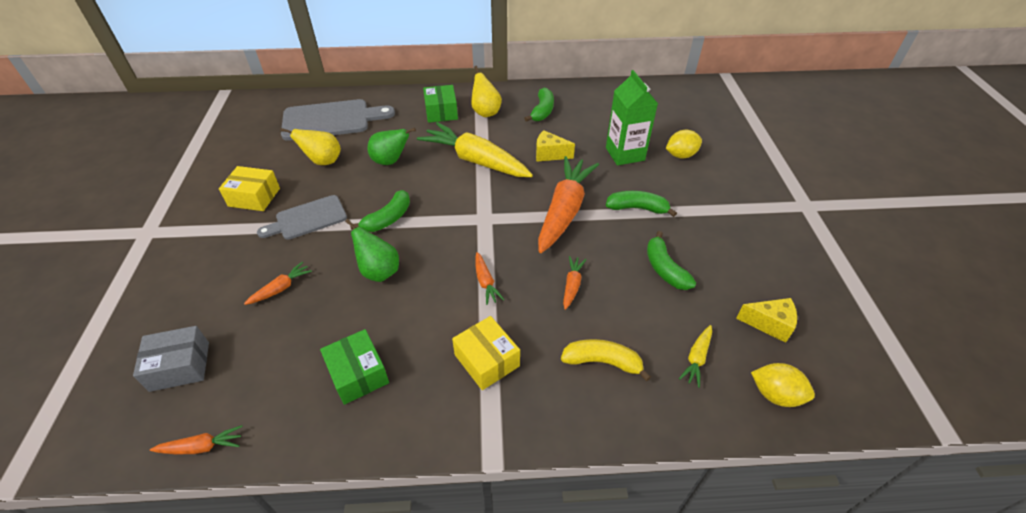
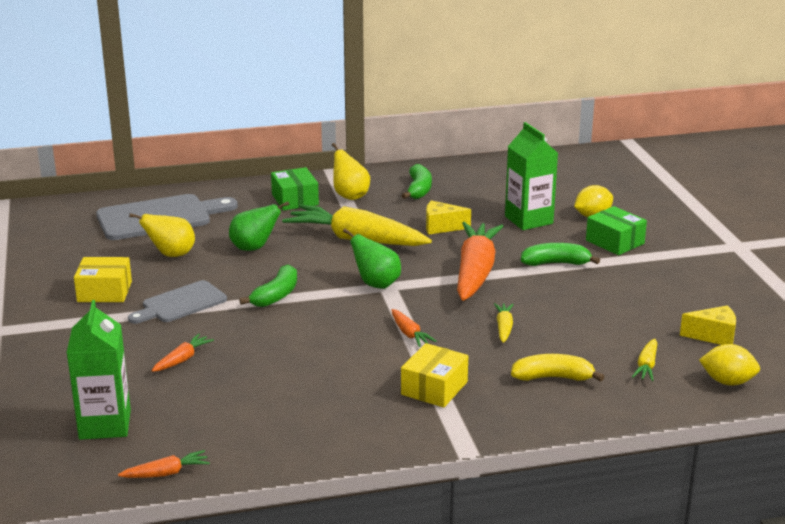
camera: 10 degrees left, 20 degrees down
(180, 366) = (105, 424): grey box -> green carton
(358, 374) = (303, 410): green box -> green box (615, 242)
(379, 271) = (287, 337): green pear -> green pear (376, 284)
(487, 360) = (434, 388): yellow box -> yellow box turned 75 degrees clockwise
(572, 285) = (504, 328): orange carrot -> yellow carrot
(664, 268) = (598, 307): green banana -> none

